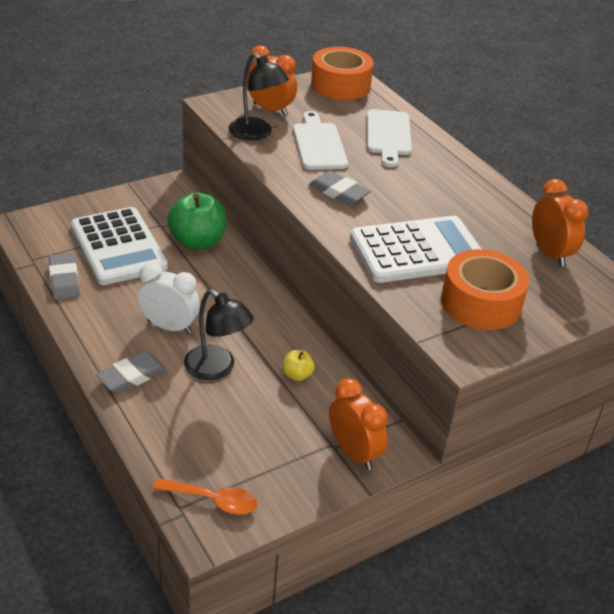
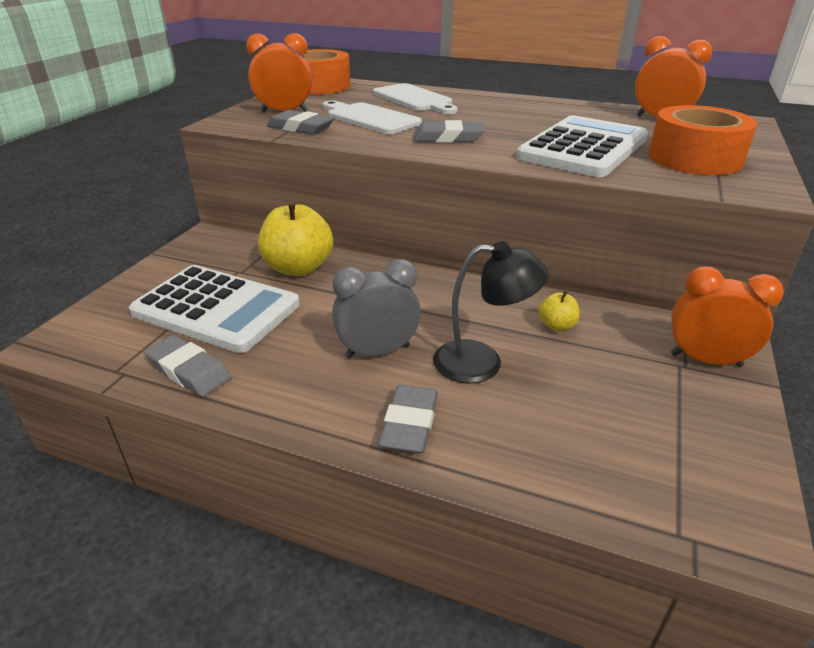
camera: 35 degrees left, 5 degrees down
(169, 327) = (377, 352): white clock -> grey clock
(198, 242) = (298, 268): green apple -> yellow apple
(213, 500) = (692, 498): orange spoon -> none
(256, 134) = (301, 128): black lamp -> grey eraser

